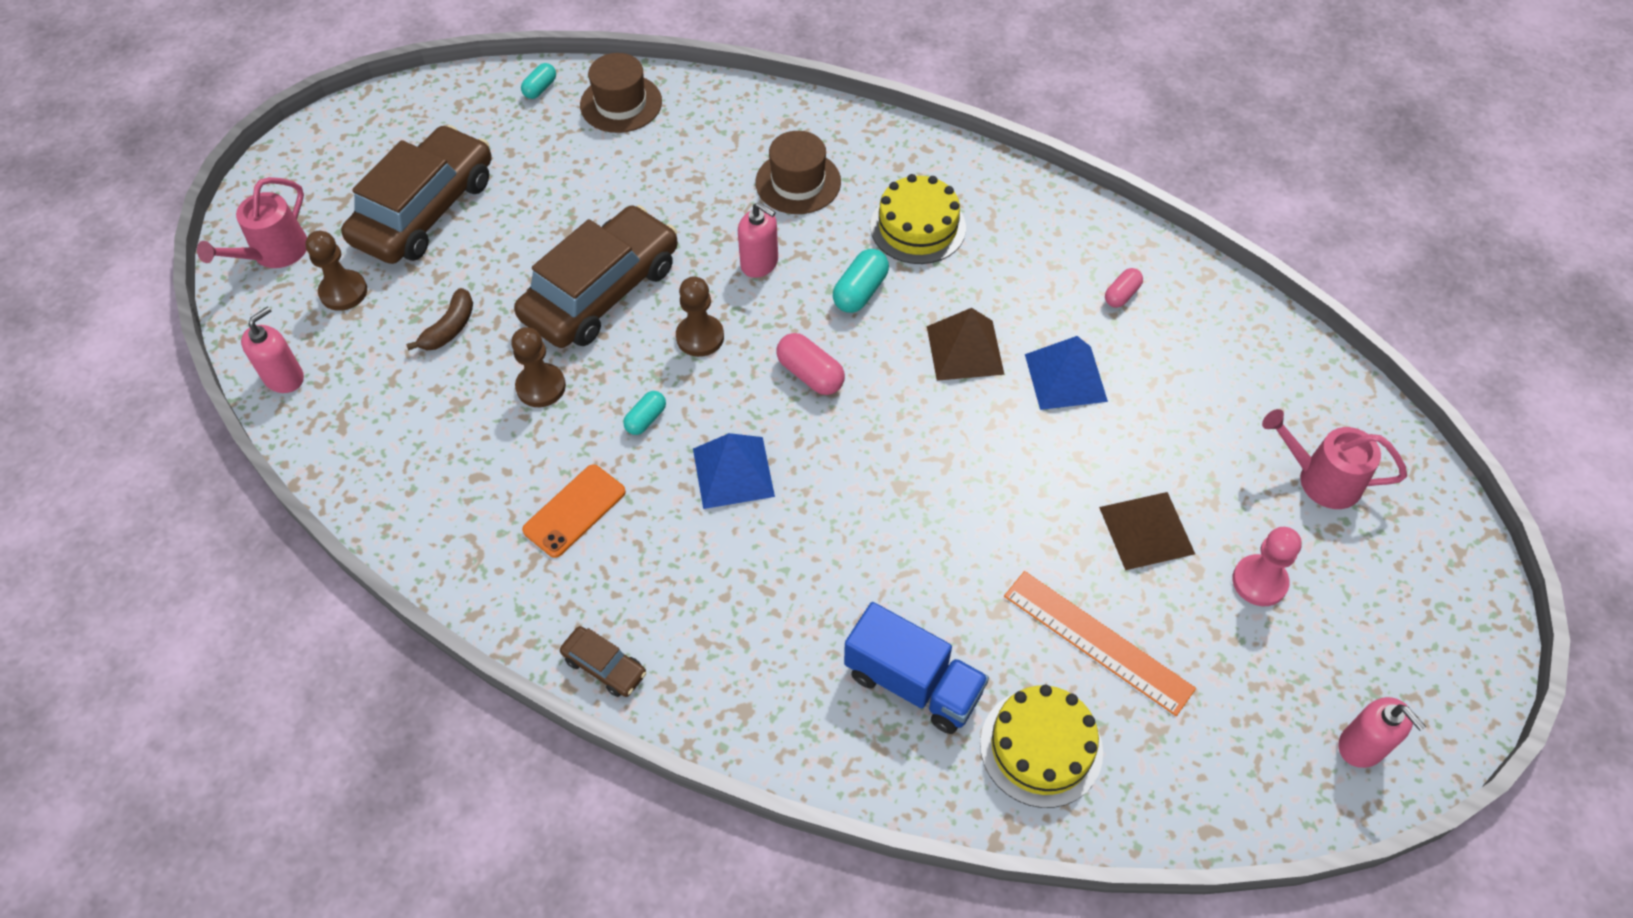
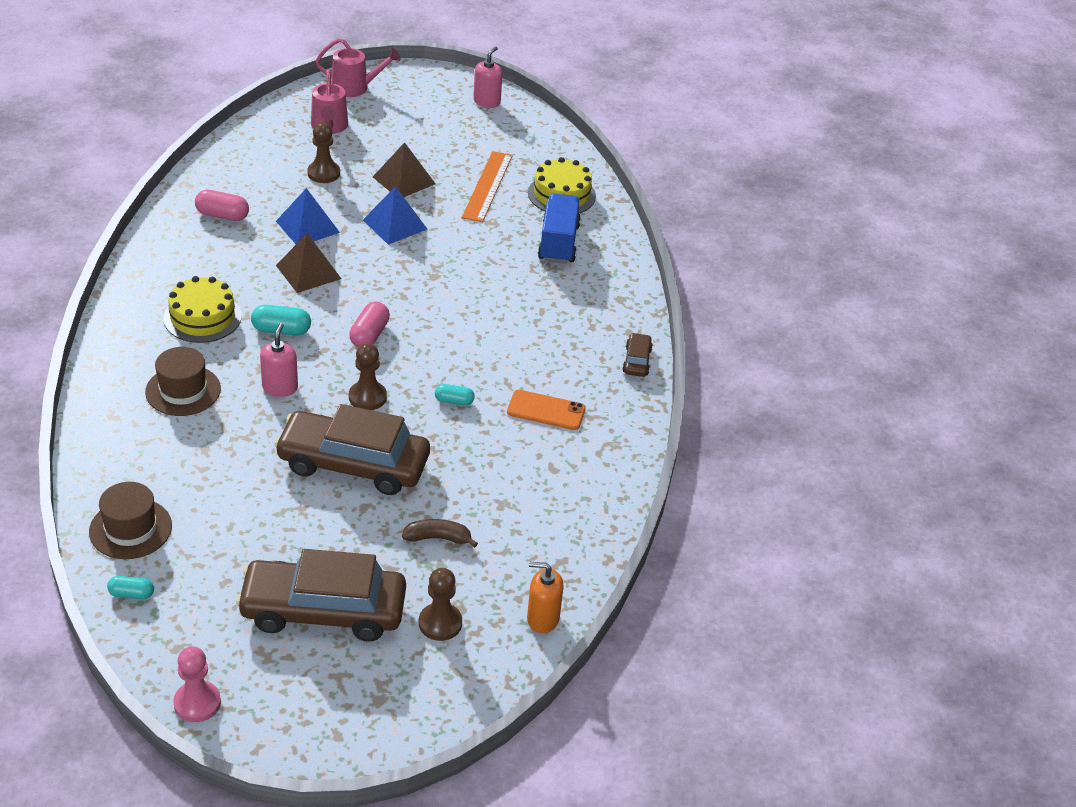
camera: 120 degrees left, 15 degrees down
(274, 253) = (426, 695): pink watering can -> pink watering can (355, 87)
(284, 377) = (542, 618): pink soap dispenser -> orange soap dispenser
(541, 387) = (460, 464): brown pawn -> brown pawn (323, 173)
(733, 472) = (469, 348): blue pyramid -> blue pyramid (395, 224)
(1121, 295) = (222, 215): pink capsule -> pink capsule, size x1.55
(1259, 581) = (412, 140): pink pawn -> pink pawn (197, 703)

